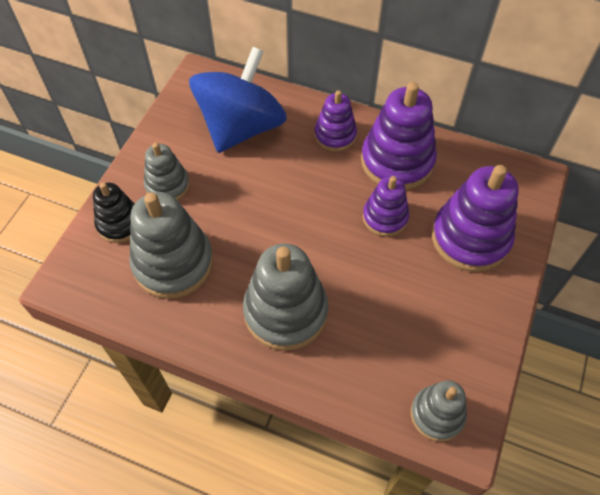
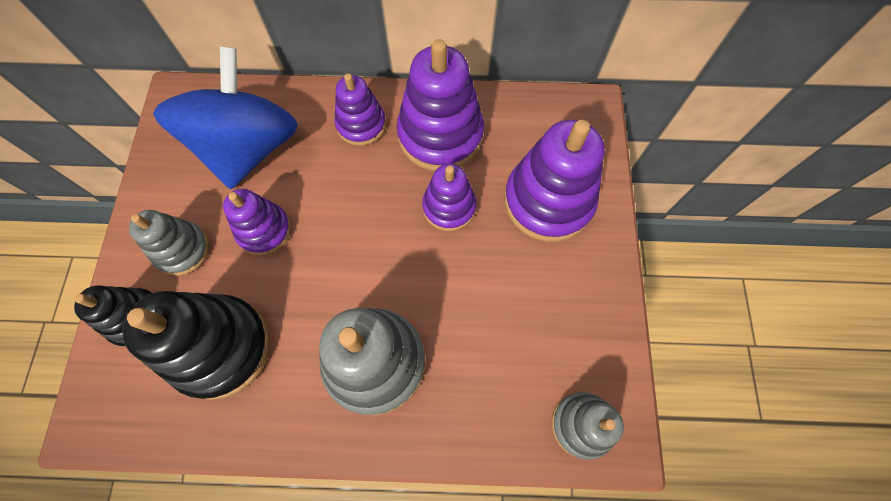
camera: 20 degrees left, 10 degrees up
(173, 263) = (221, 348): grey stacking toy -> black stacking toy
(233, 190) = (264, 230): none -> purple stacking toy

